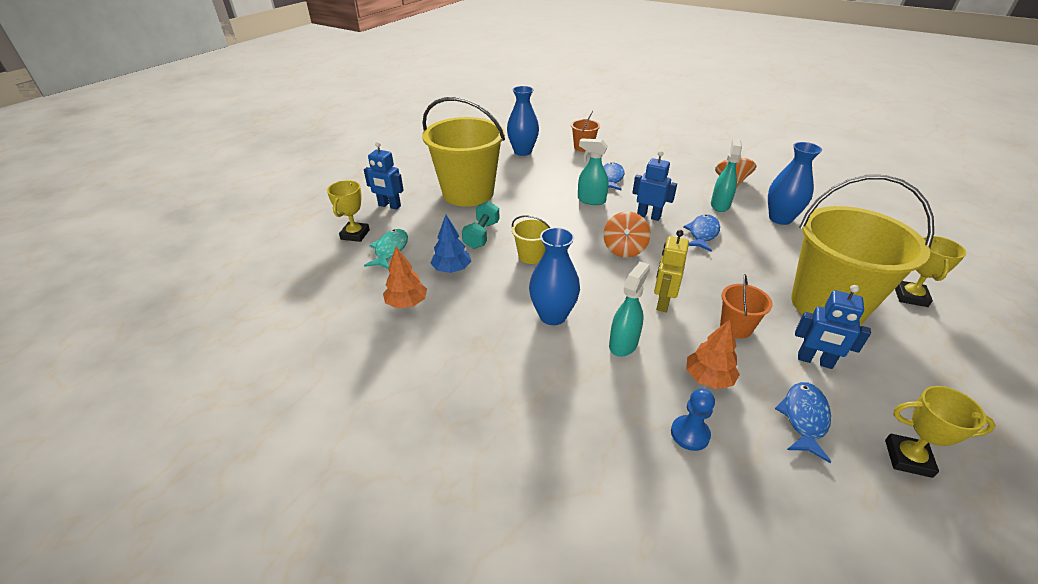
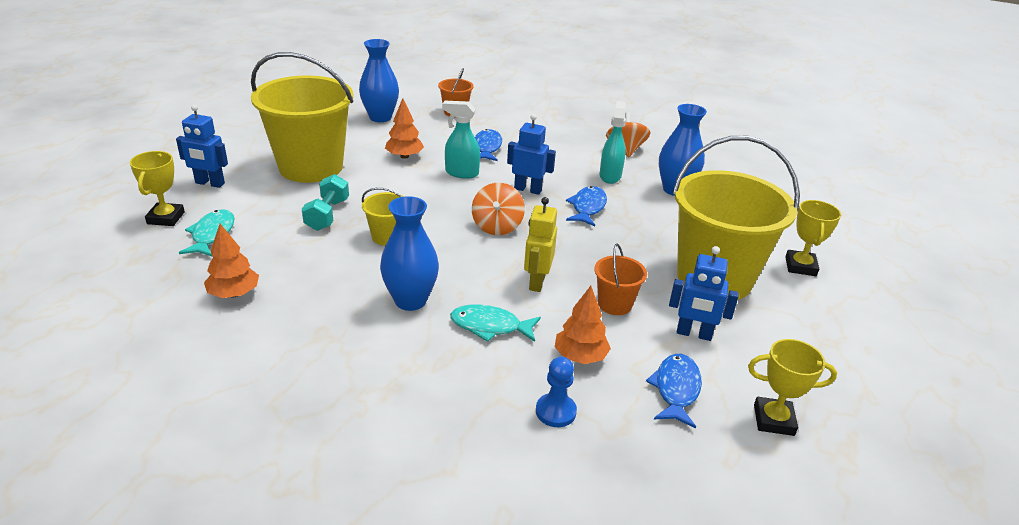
camera: 10 degrees left, 5 degrees down
(452, 269) = (290, 254): blue tree -> none
(543, 185) = (404, 156): none -> orange tree
(623, 344) = (490, 326): turquoise spray bottle -> turquoise fish

